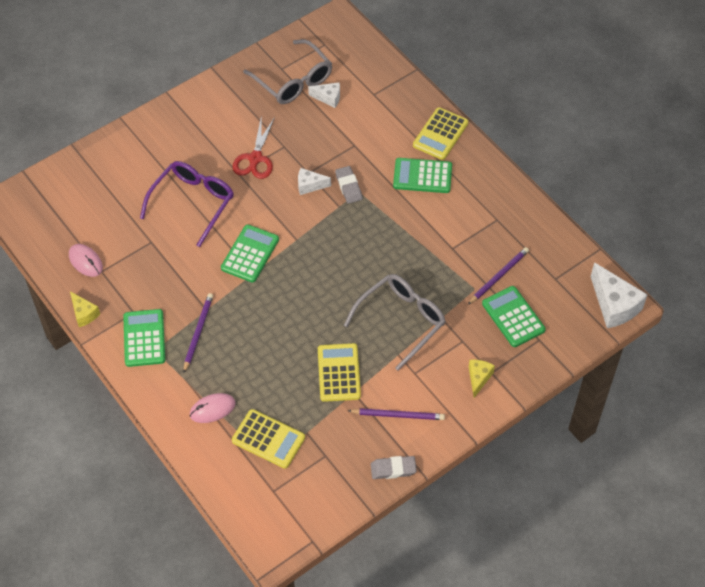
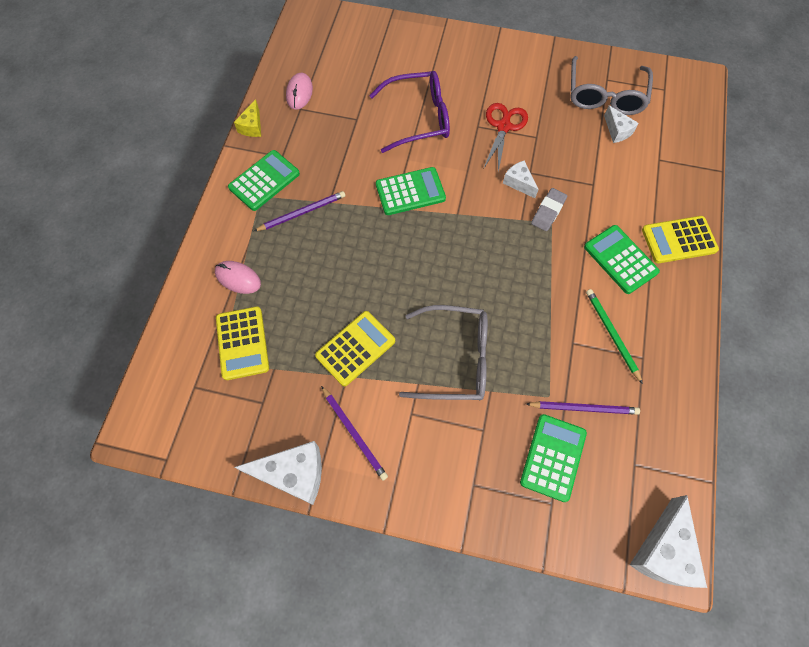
camera: 50 degrees right, 10 degrees up
(255, 158) = (503, 127): red scissors -> red scissors turned 135 degrees clockwise
(393, 469) = (293, 474): grey eraser -> white cheese
(467, 223) = (612, 334): none -> green pencil
(478, 378) = (456, 478): yellow cheese -> none

